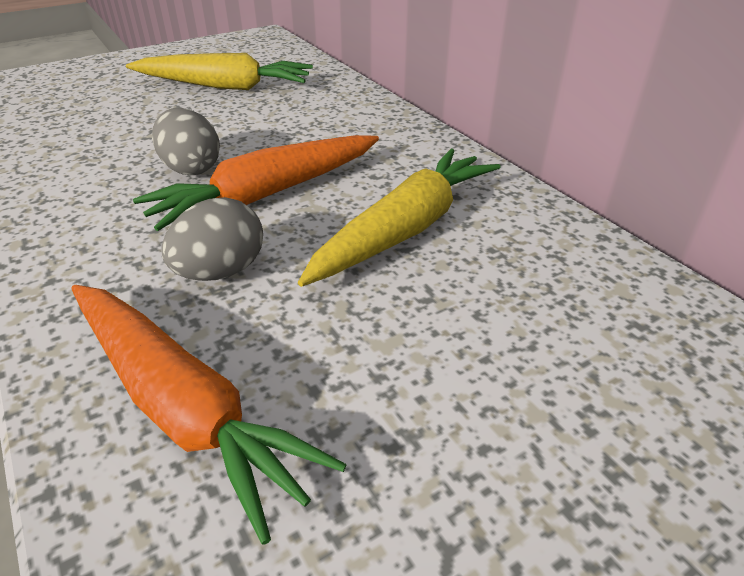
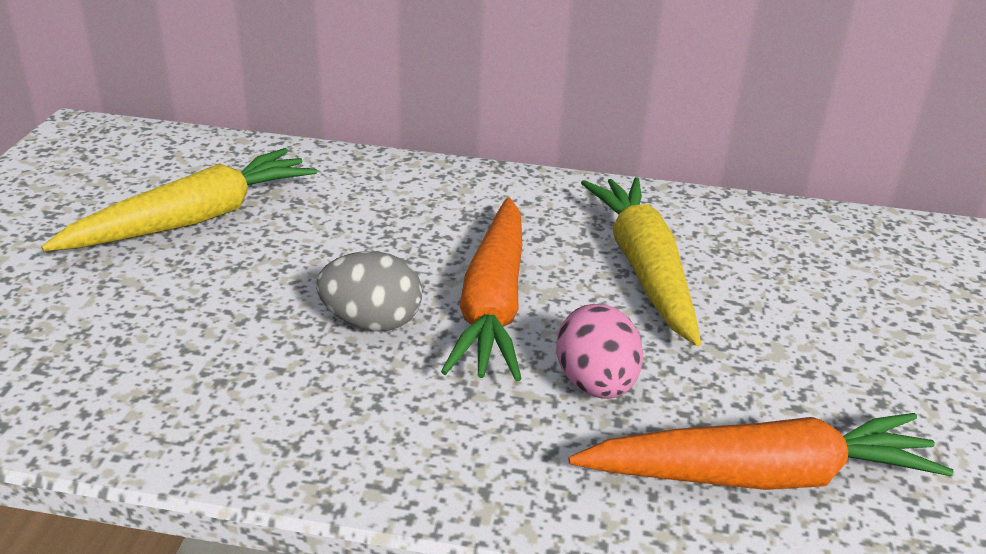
camera: 50 degrees left, 5 degrees down
(221, 272) = (595, 384): grey egg -> pink egg

